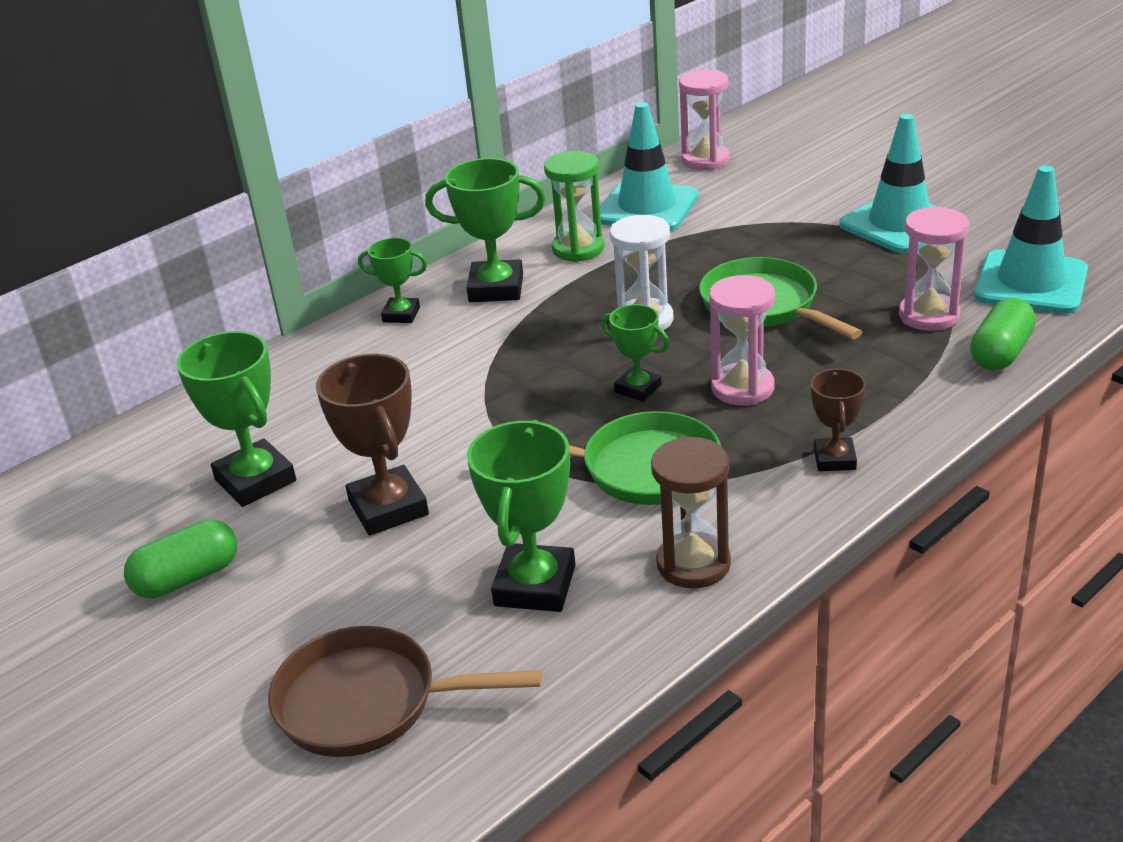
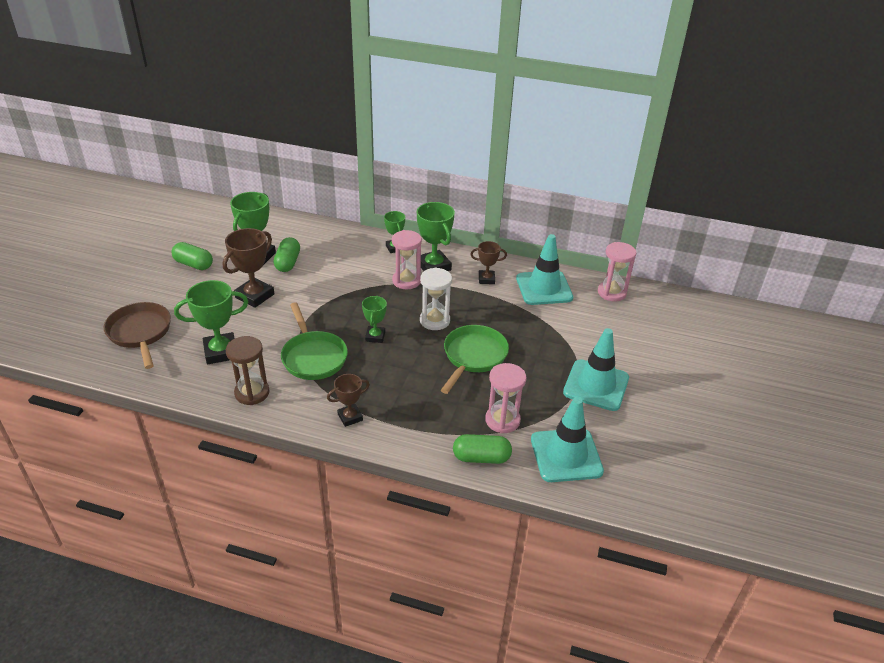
camera: 55 degrees right, 5 degrees up
(319, 445) = (288, 263): none -> green capsule
(578, 249) = (486, 279): green hourglass -> brown trophy
(742, 388) = (394, 370): pink hourglass -> pink hourglass (406, 281)

